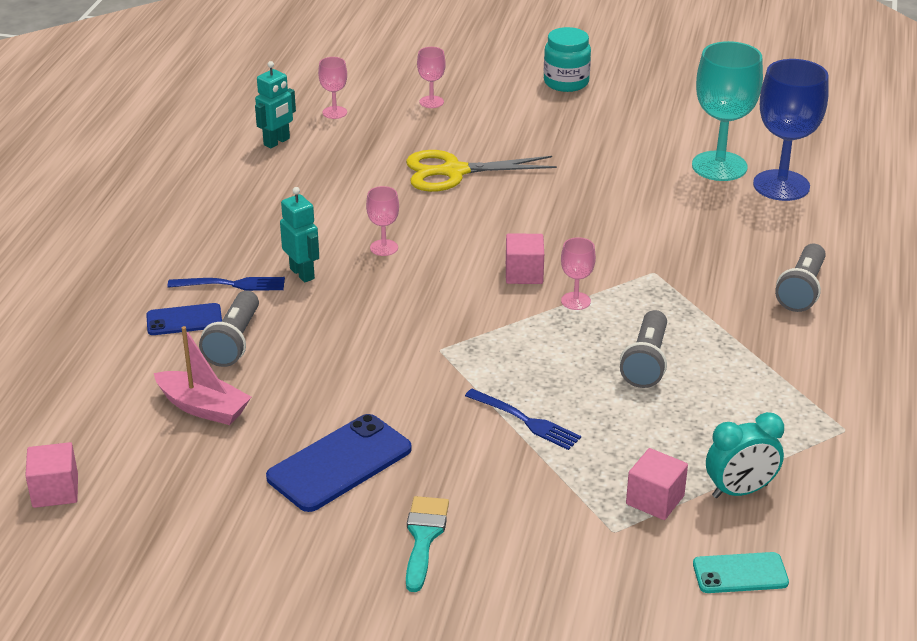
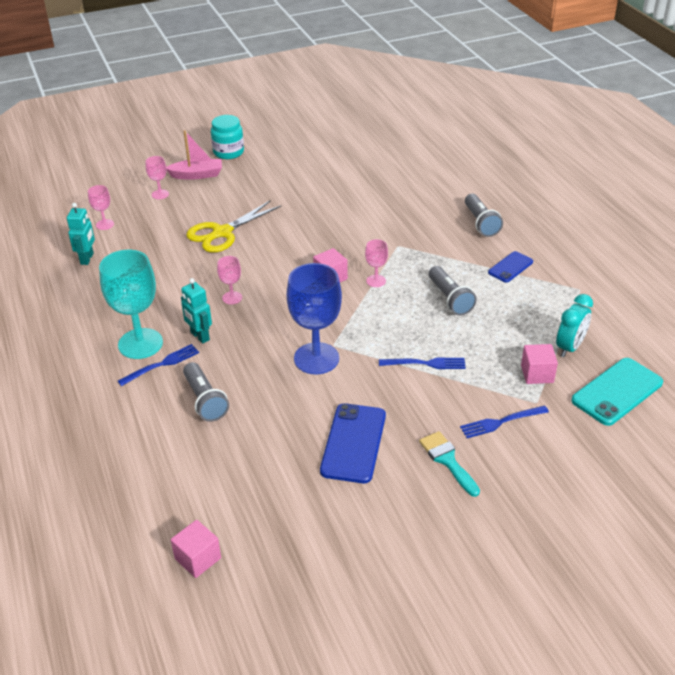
camera: 35 degrees left, 5 degrees up
(184, 320) = (156, 402): blue phone -> blue phone (510, 267)
(203, 407) = (233, 452): pink boat -> pink boat (197, 175)
(302, 273) = (199, 336): turquoise robot -> turquoise robot turned 150 degrees counterclockwise
(540, 530) = (501, 422): none -> blue fork
(719, 166) = (366, 170): turquoise goblet -> turquoise goblet (140, 343)
(740, 573) = (617, 391): turquoise phone -> turquoise phone, size x1.69
(781, 185) = (409, 169): blue goblet -> blue goblet (316, 358)

